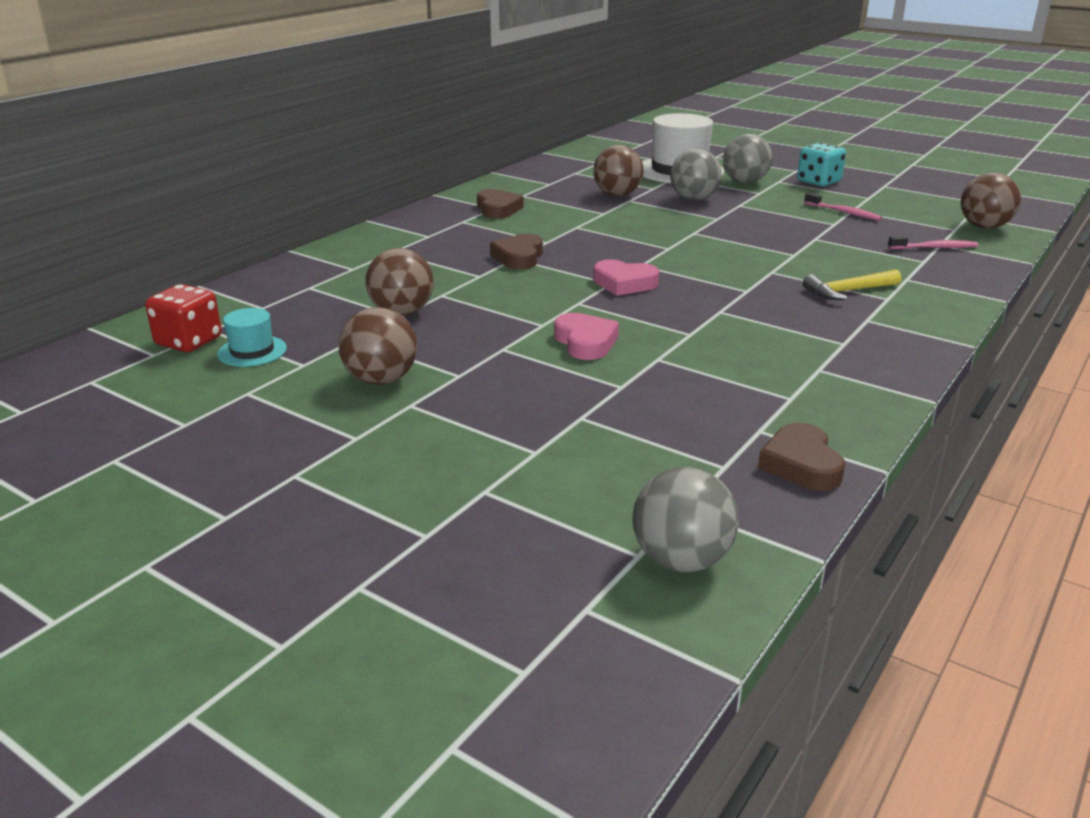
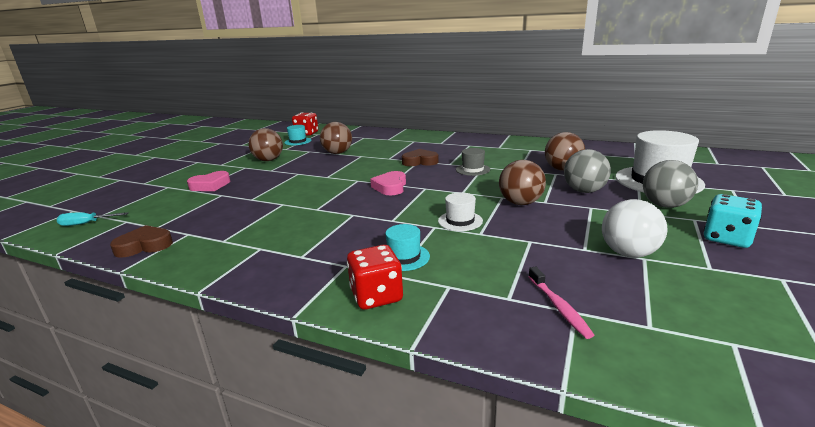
camera: 80 degrees right, 5 degrees down
(498, 209) = (497, 148): brown heart -> none
(583, 233) = (472, 169): none -> grey hat
(585, 342) = (304, 187): pink heart -> pink heart (210, 185)
(681, 560) = (87, 223): grey ball -> turquoise screwdriver
(759, 259) = (460, 221): none -> white hat
(843, 212) = (628, 253): pink toothbrush -> white ball
(848, 291) = (404, 257): yellow hammer -> turquoise hat
(929, 308) = (376, 296): none -> red dice
(984, 227) = (690, 354): brown ball -> brown ball (520, 203)

